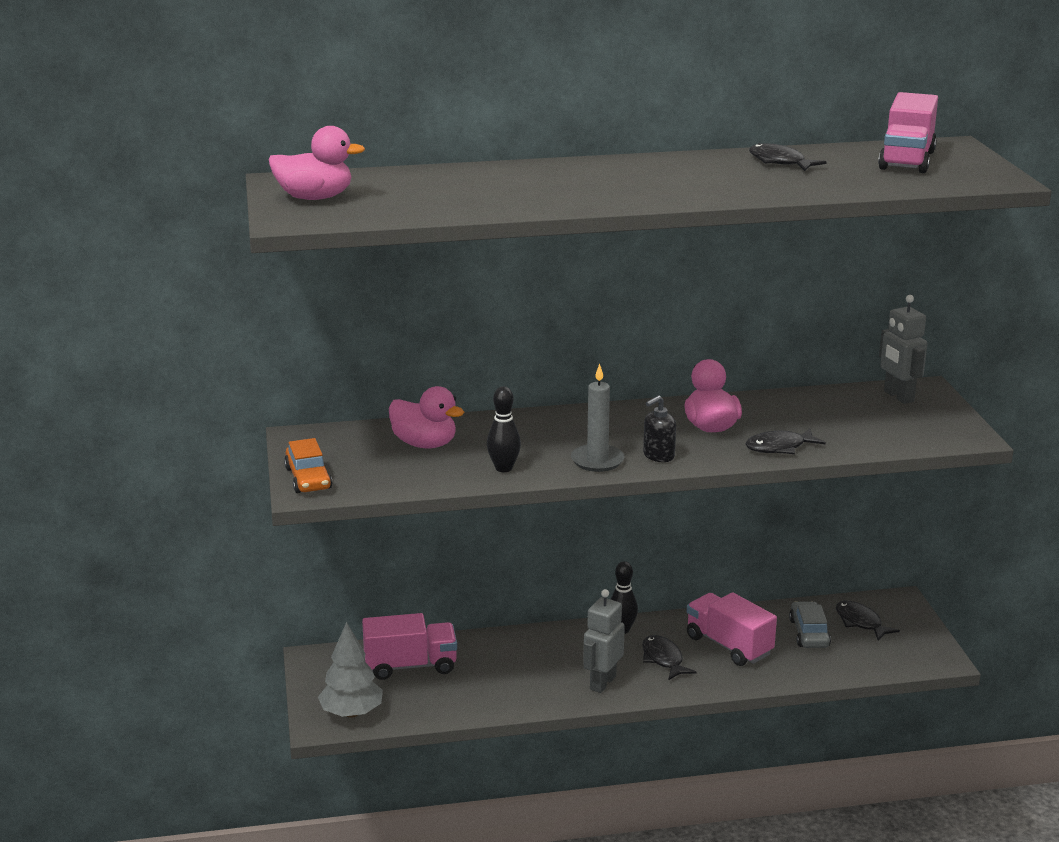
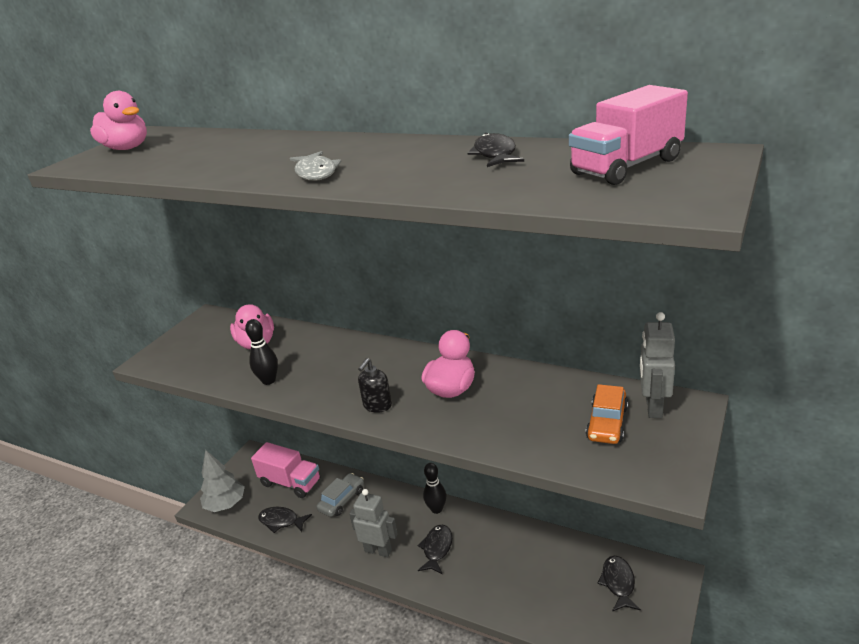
camera: 40 degrees right, 5 degrees up
(308, 478) = (163, 351): orange car -> orange car (607, 423)
(597, 461) = (332, 395): grey candle -> none
(602, 683) = (378, 550): grey robot -> grey robot turned 45 degrees clockwise
(642, 193) = (316, 173): none -> grey fish
(658, 456) = (377, 405): black soap dispenser -> black soap dispenser turned 60 degrees counterclockwise
(729, 645) = (493, 558): pink truck -> none
(779, 447) = (477, 430): black fish -> black fish (281, 521)
(809, 633) = (565, 574): grey car -> grey car (342, 500)

